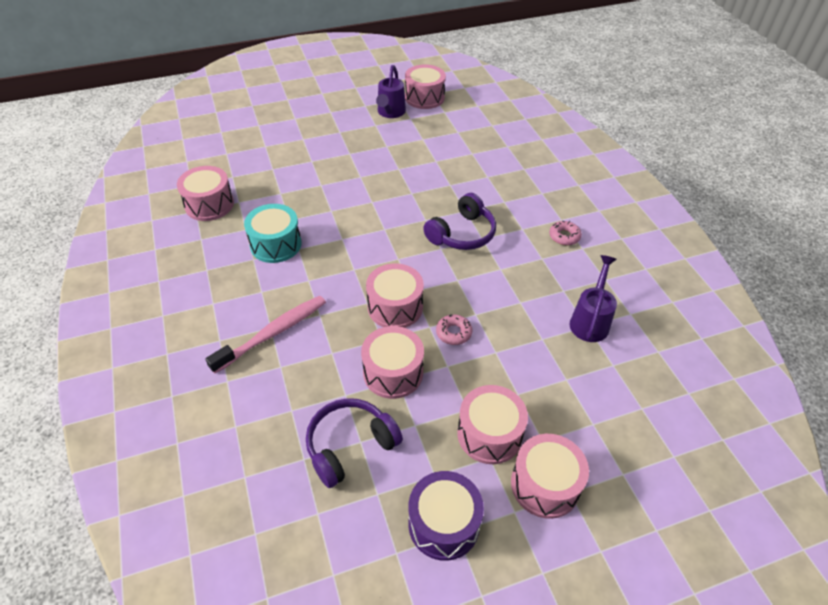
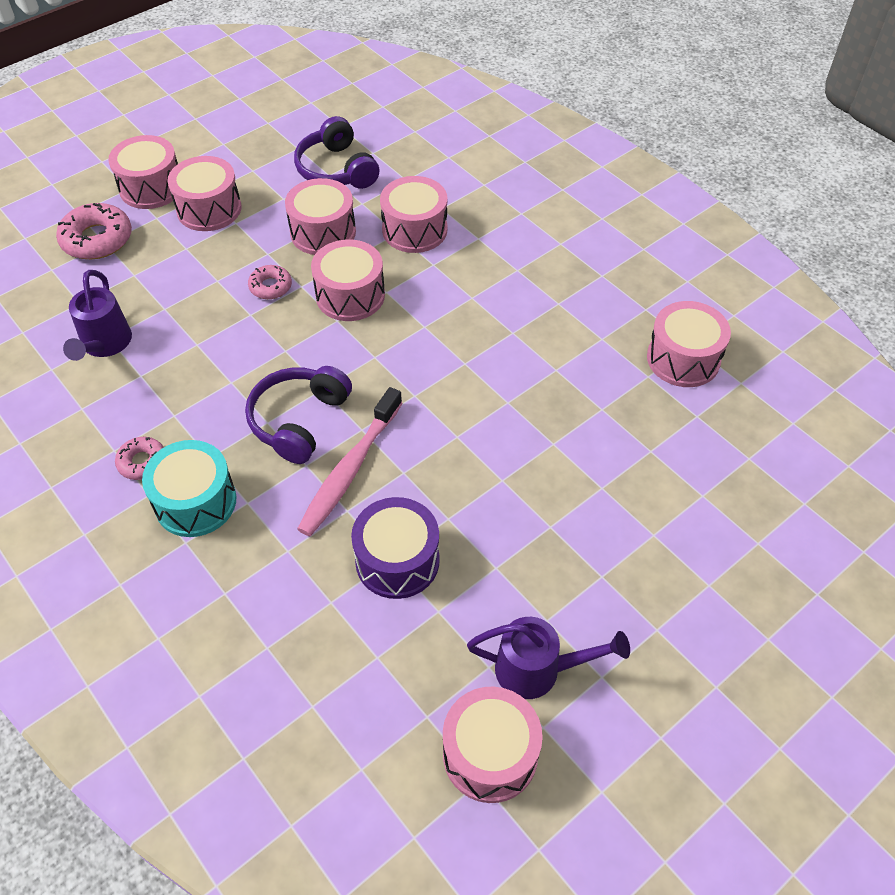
camera: 160 degrees right, 5 degrees up
(273, 333) = (471, 233): pink toothbrush -> pink toothbrush (350, 469)
(276, 244) = (545, 329): turquoise drum -> turquoise drum (195, 502)
(315, 351) = (414, 230): none -> pink drum
(350, 446) = (336, 169): purple headphones -> purple headphones turned 120 degrees clockwise
(390, 113) = (537, 670): purple watering can -> purple watering can turned 105 degrees clockwise
(443, 524) = (235, 145): purple drum -> purple drum (397, 560)
(601, 430) = (97, 239): none -> pink donut

